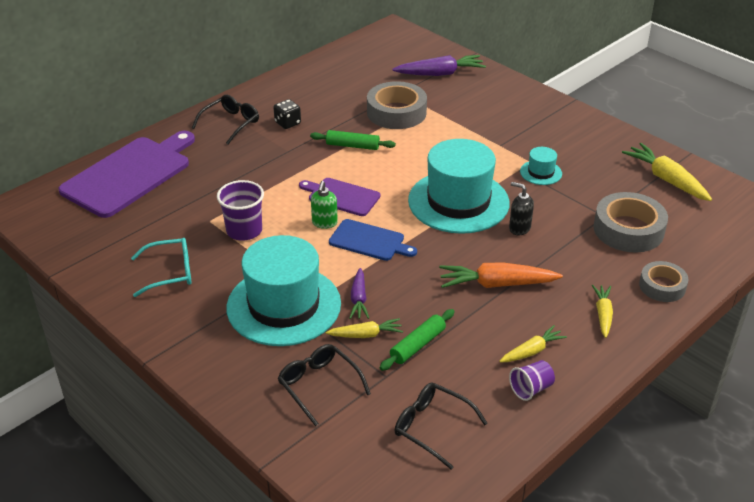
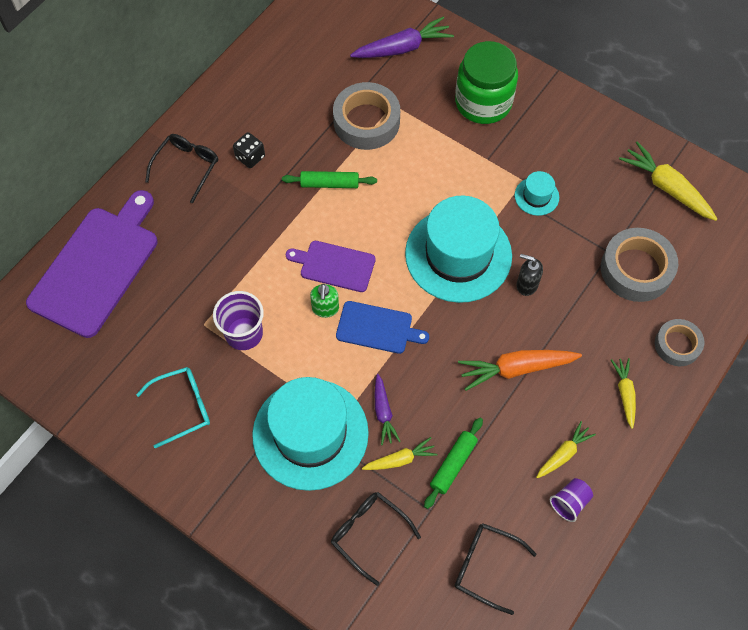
camera: 10 degrees left, 25 degrees up
(504, 111) = (483, 102): none -> green jar

